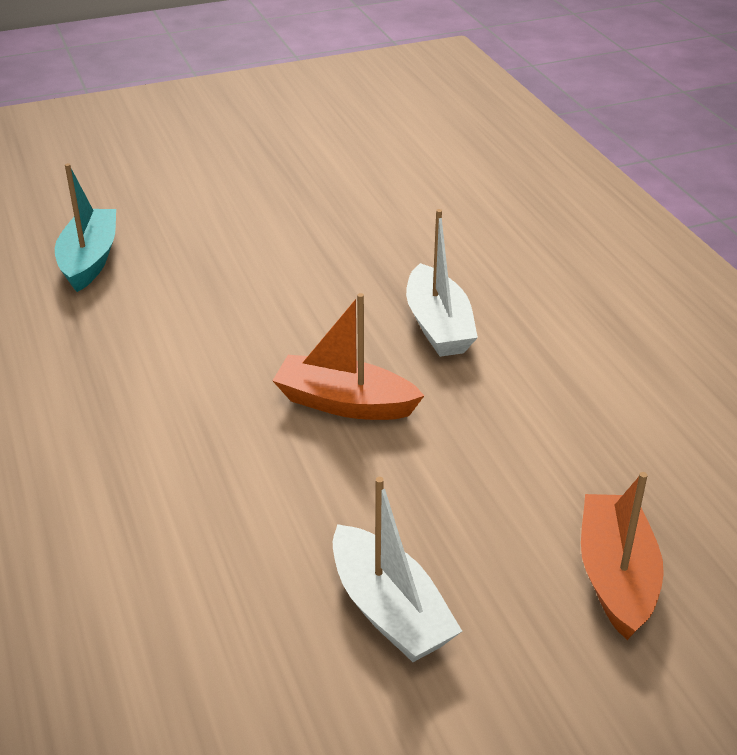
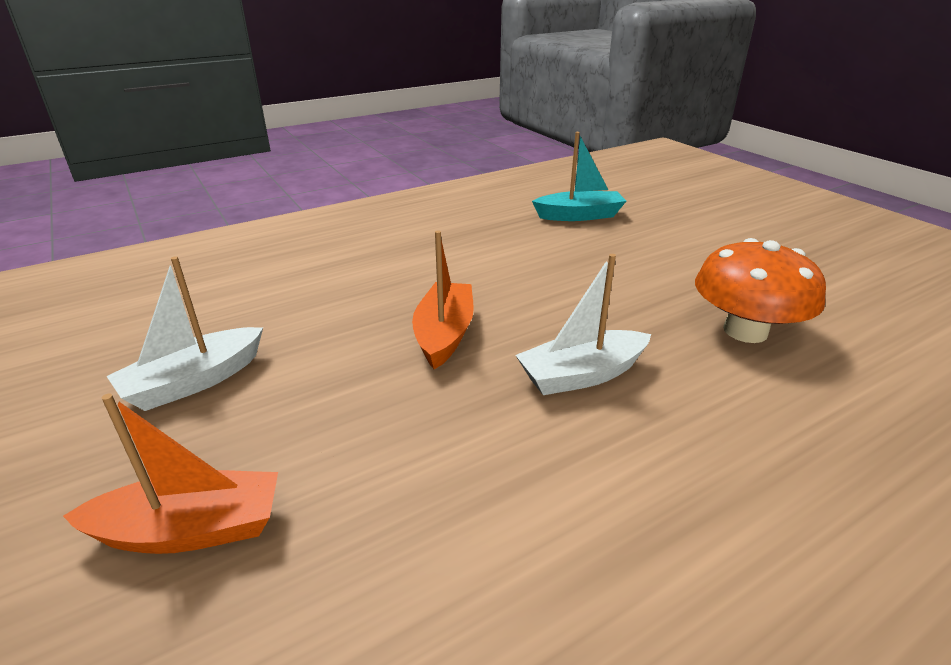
camera: 80 degrees right, 5 degrees down
(392, 224) = (745, 331): none -> orange mushroom

